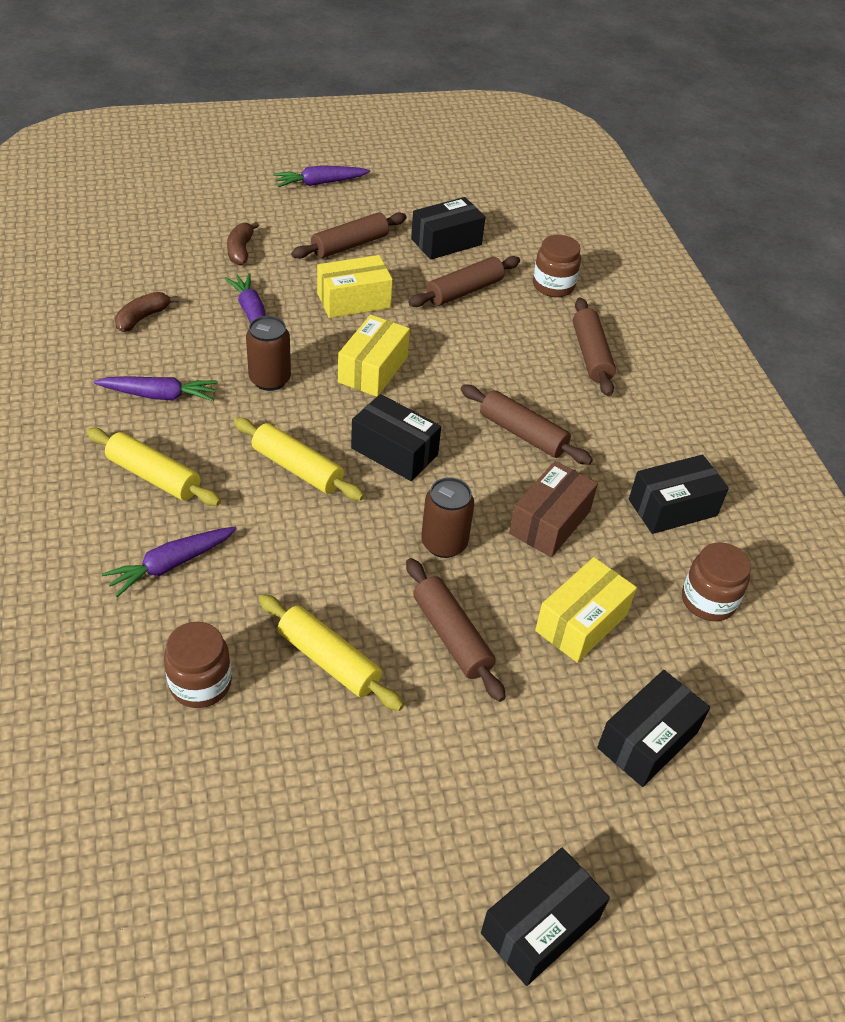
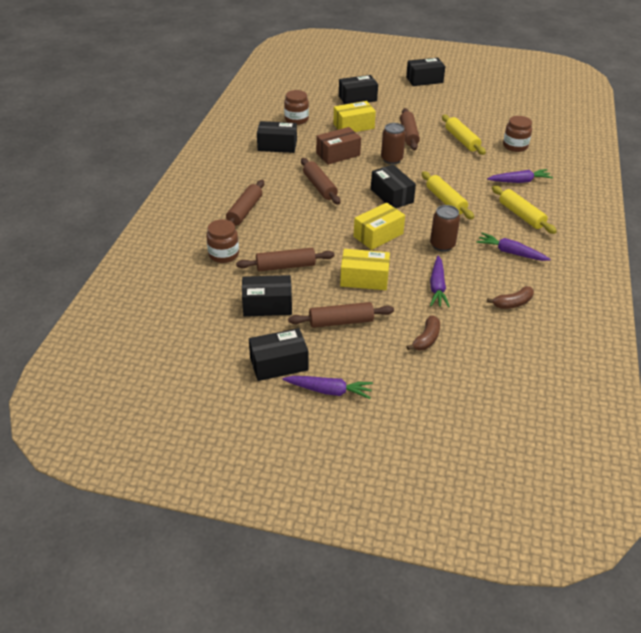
camera: 150 degrees left, 5 degrees down
(386, 193) = (279, 364): none -> black box

